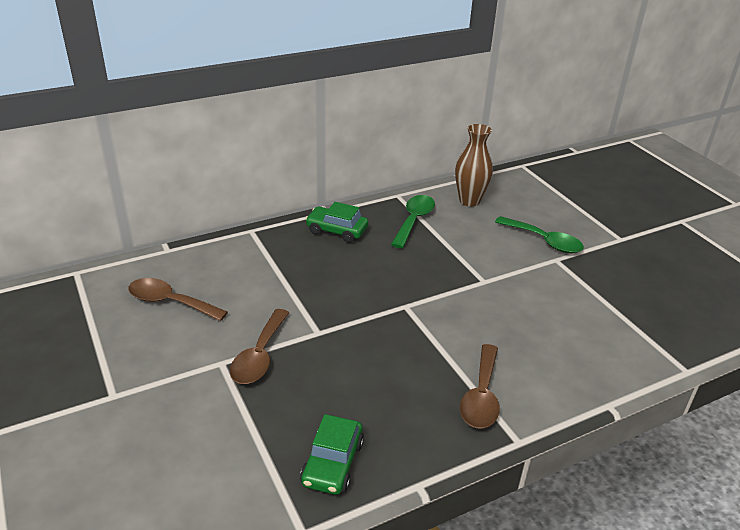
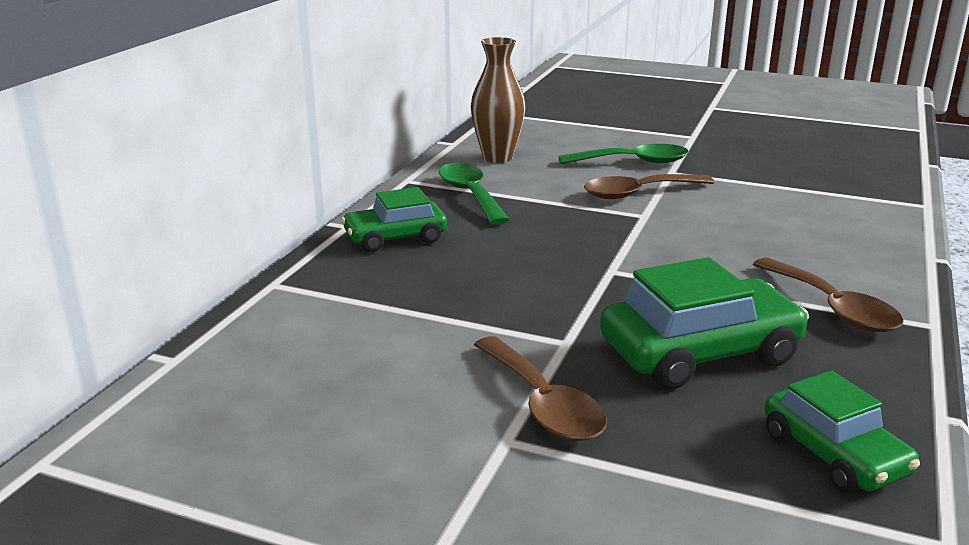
camera: 40 degrees left, 10 degrees down
(170, 302) = (296, 415): brown spoon -> brown spoon (638, 193)
(366, 376) = (700, 353): none -> green car

